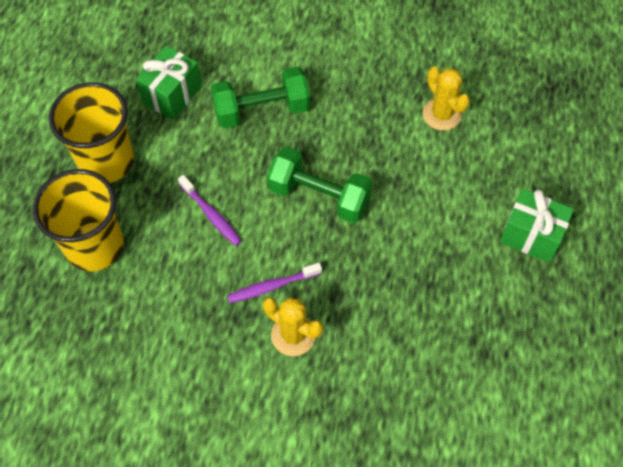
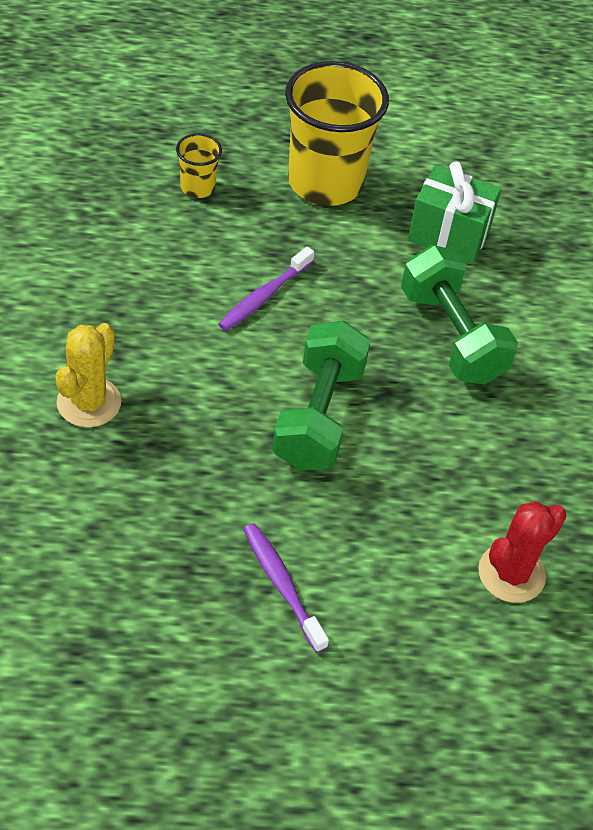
camera: 75 degrees right, 10 degrees down
(95, 246) = (197, 187): yellow cup -> yellow cup, size x0.45
(272, 286) = (162, 372): purple toothbrush -> purple toothbrush (282, 585)
(442, 114) = (511, 573): yellow cactus -> red cactus
(531, 235) = (300, 717): green gift -> none

